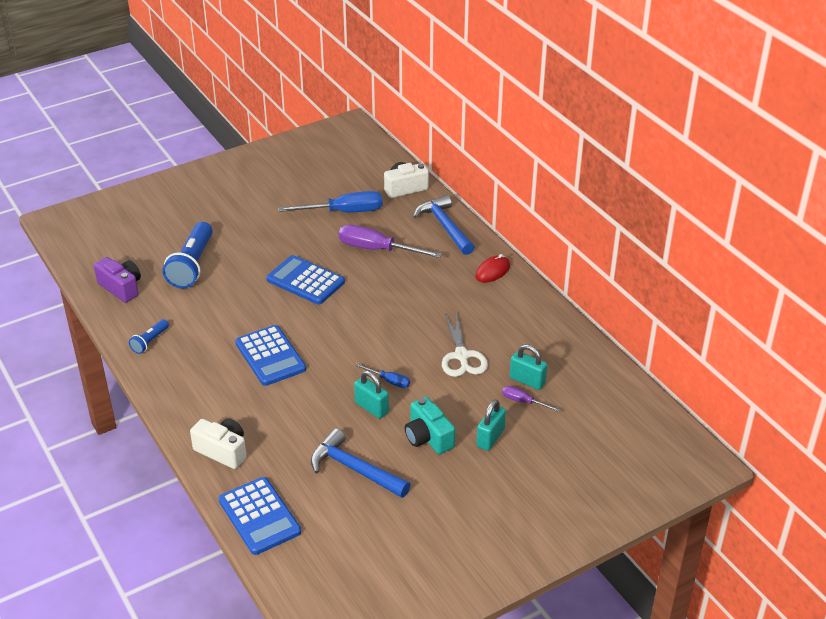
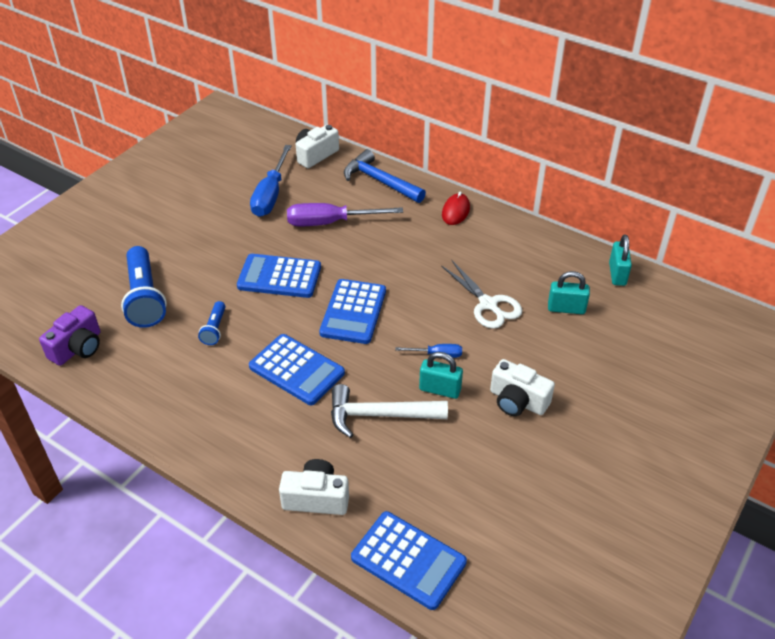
camera: 25 degrees left, 5 degrees up
(121, 288) = (78, 348): purple camera -> purple camera turned 105 degrees clockwise
(150, 342) = (151, 399): blue flashlight -> blue flashlight (215, 329)
(310, 410) = (379, 415): none -> white hammer
(344, 212) = (271, 195): blue screwdriver -> blue screwdriver turned 135 degrees clockwise
(345, 327) = (353, 312): none -> blue calculator
(354, 469) = (469, 464): blue hammer -> none
(428, 437) = (517, 401): turquoise camera -> white camera
(490, 438) = (576, 379): turquoise padlock -> turquoise padlock (617, 274)
(523, 402) = (578, 331): purple screwdriver -> none

